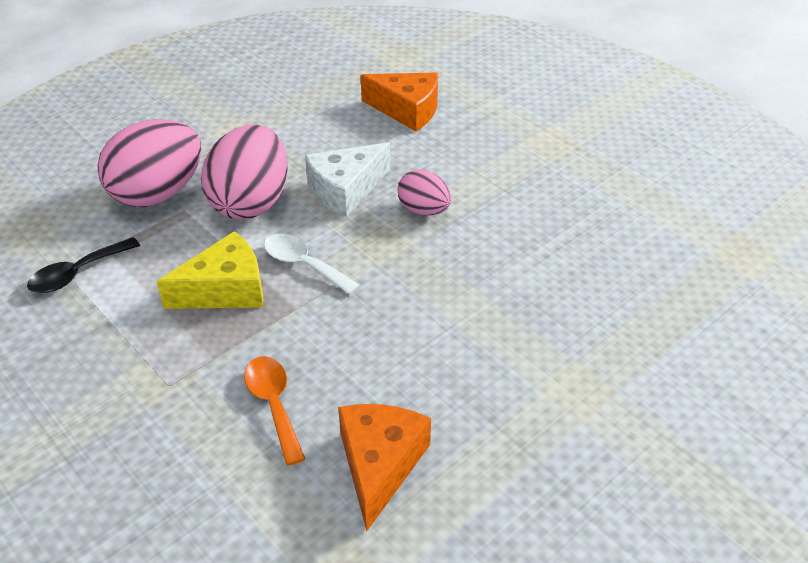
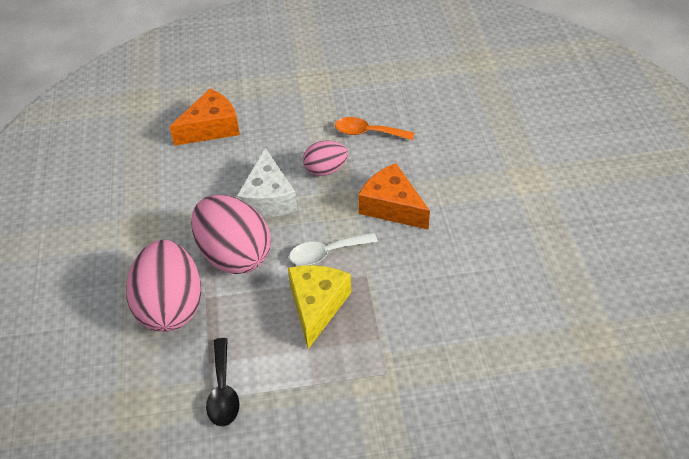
camera: 55 degrees left, 5 degrees up
(274, 404) = (444, 322): orange spoon -> orange spoon (367, 132)
(379, 465) = (527, 291): orange cheese -> orange cheese (392, 207)

